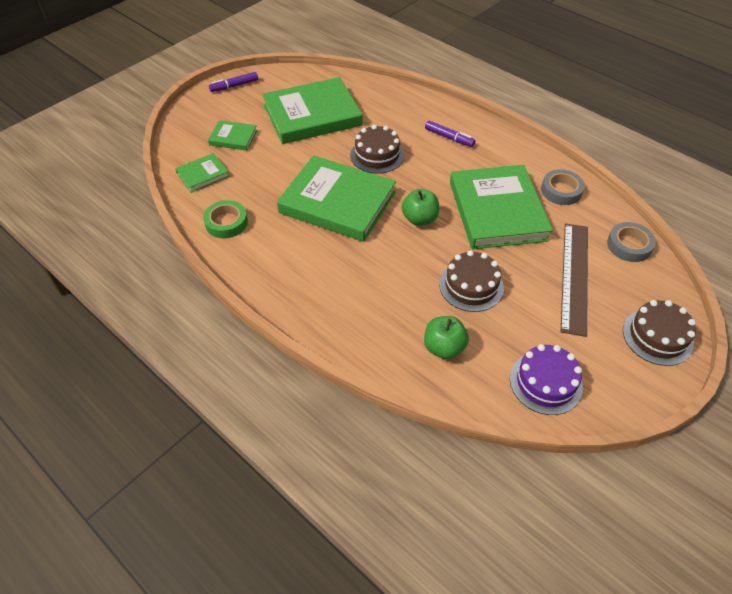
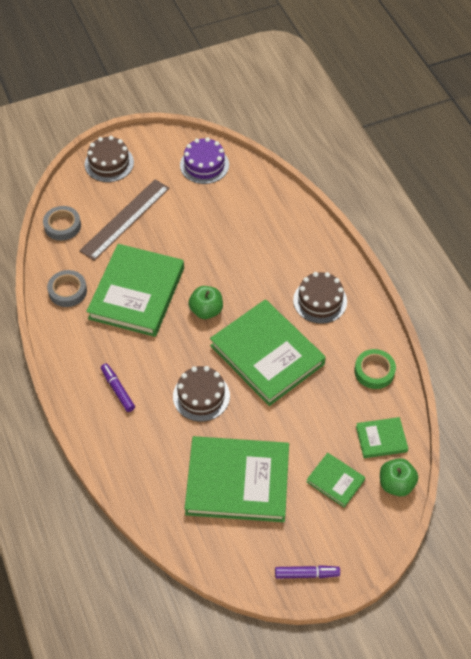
camera: 155 degrees left, 5 degrees up
(444, 348) = (254, 207): green apple -> green apple (396, 484)
(471, 286) = (205, 240): brown cake -> brown cake (320, 301)

